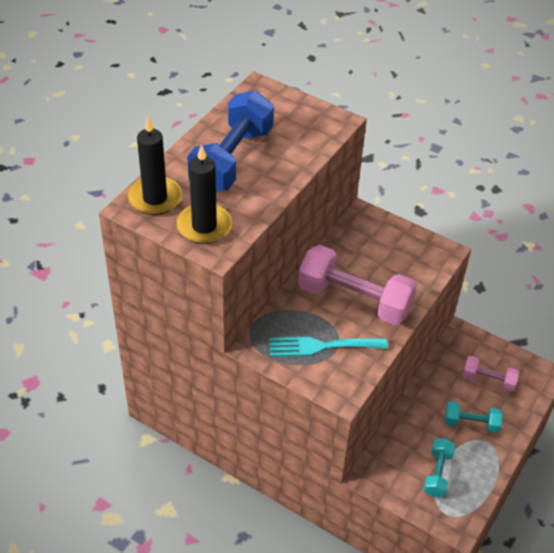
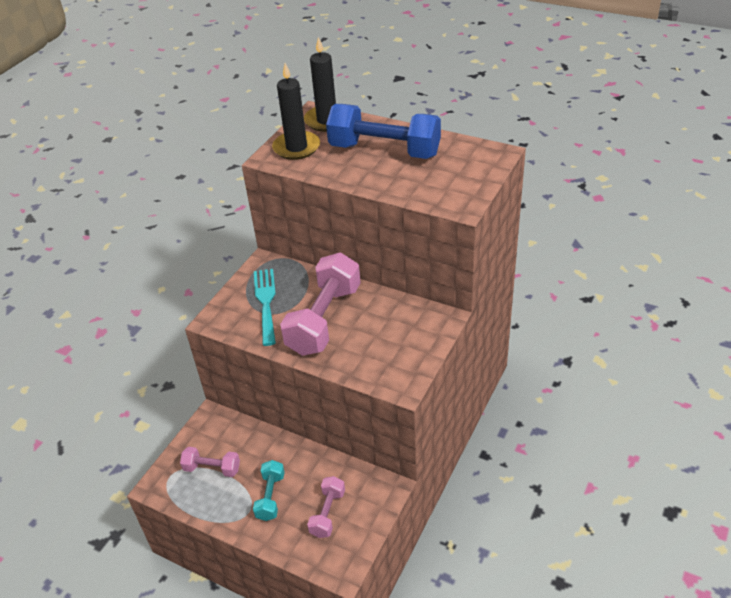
camera: 90 degrees right, 5 degrees down
(437, 473) = (212, 468): turquoise dumbbell -> pink dumbbell

